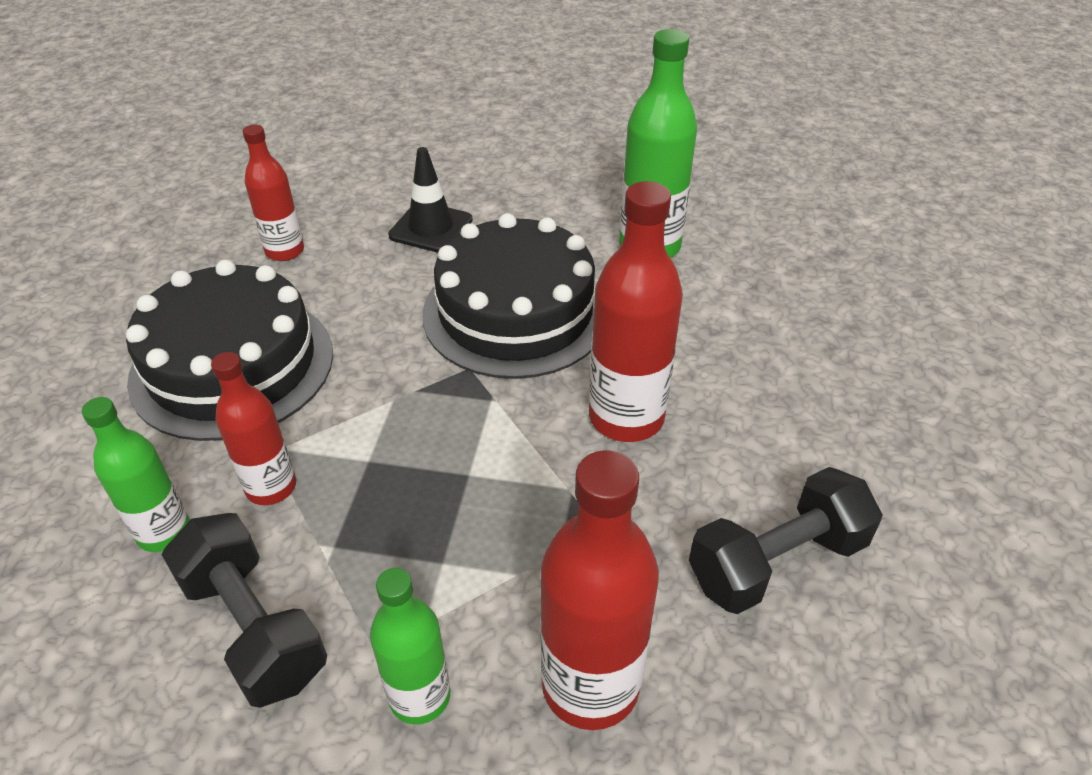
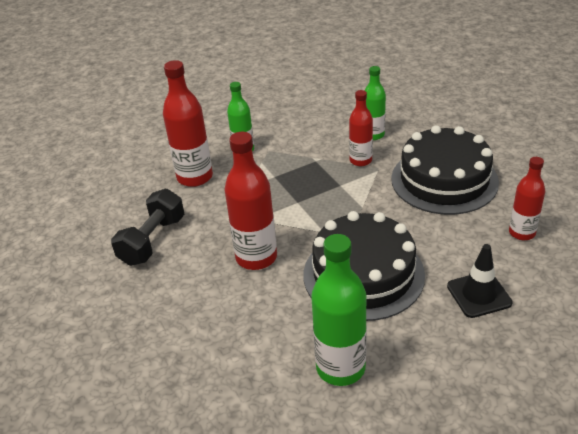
camera: 145 degrees right, 5 degrees down
(254, 627) = (310, 135): black dumbbell -> none

